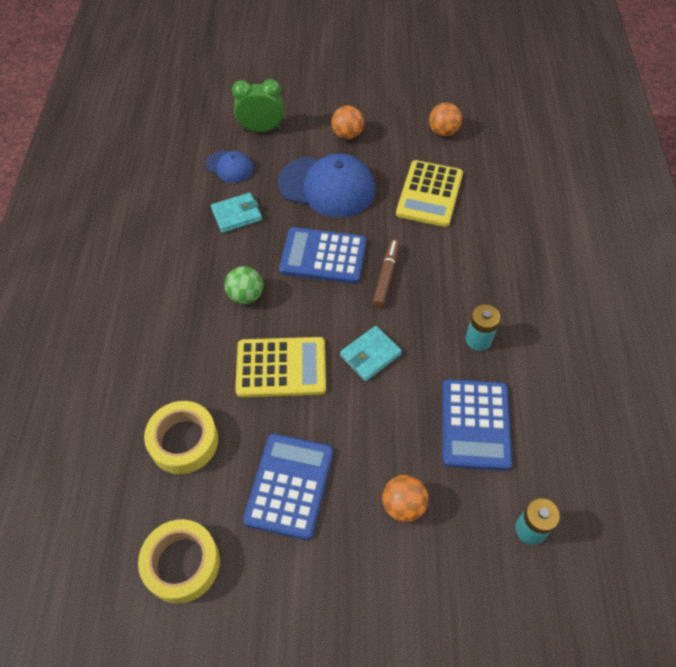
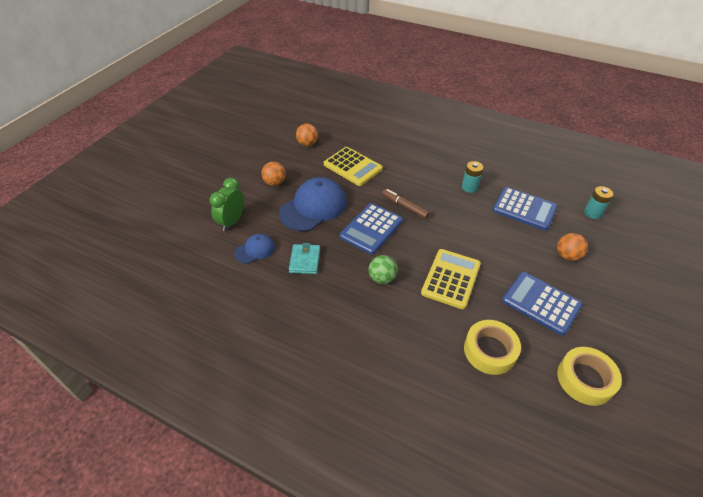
camera: 65 degrees left, 10 degrees down
(370, 355) = (460, 234): turquoise wallet -> none

